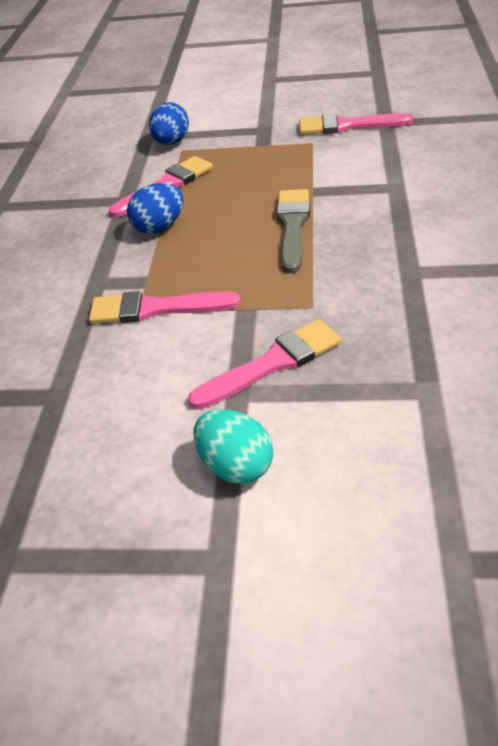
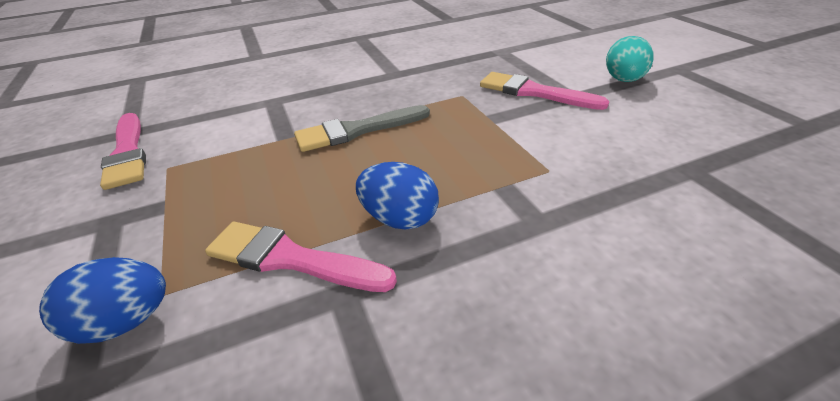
camera: 120 degrees left, 5 degrees down
(155, 309) = (535, 161): pink brush -> none

